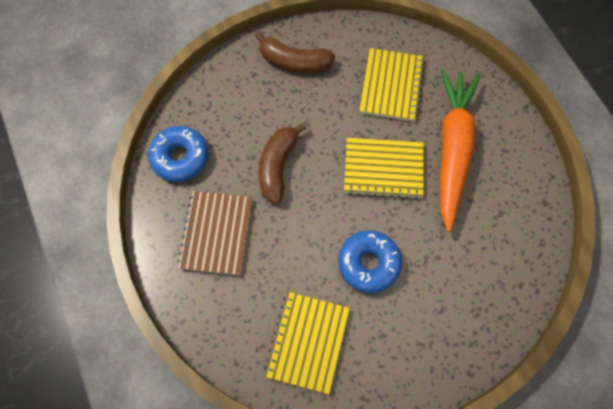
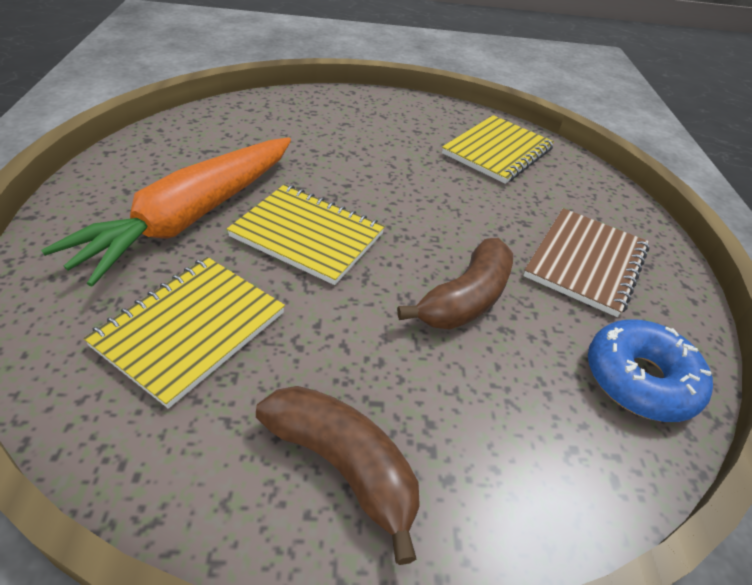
camera: 160 degrees left, 25 degrees down
(368, 263) = (396, 172): blue donut -> none

